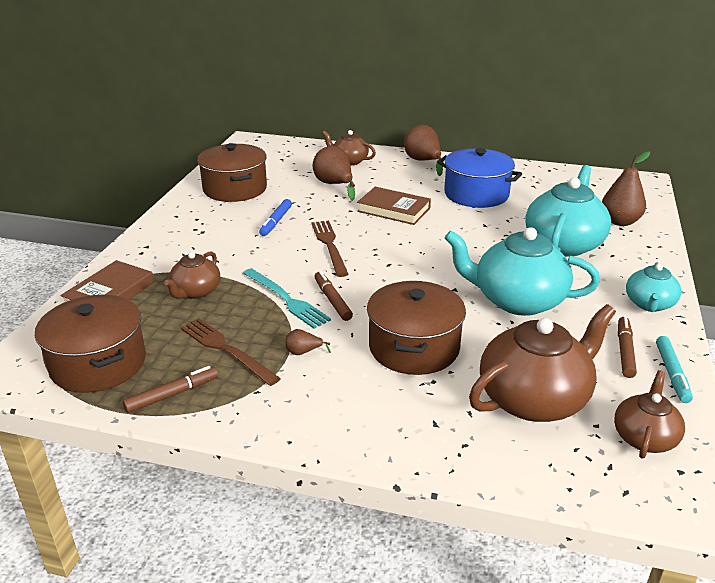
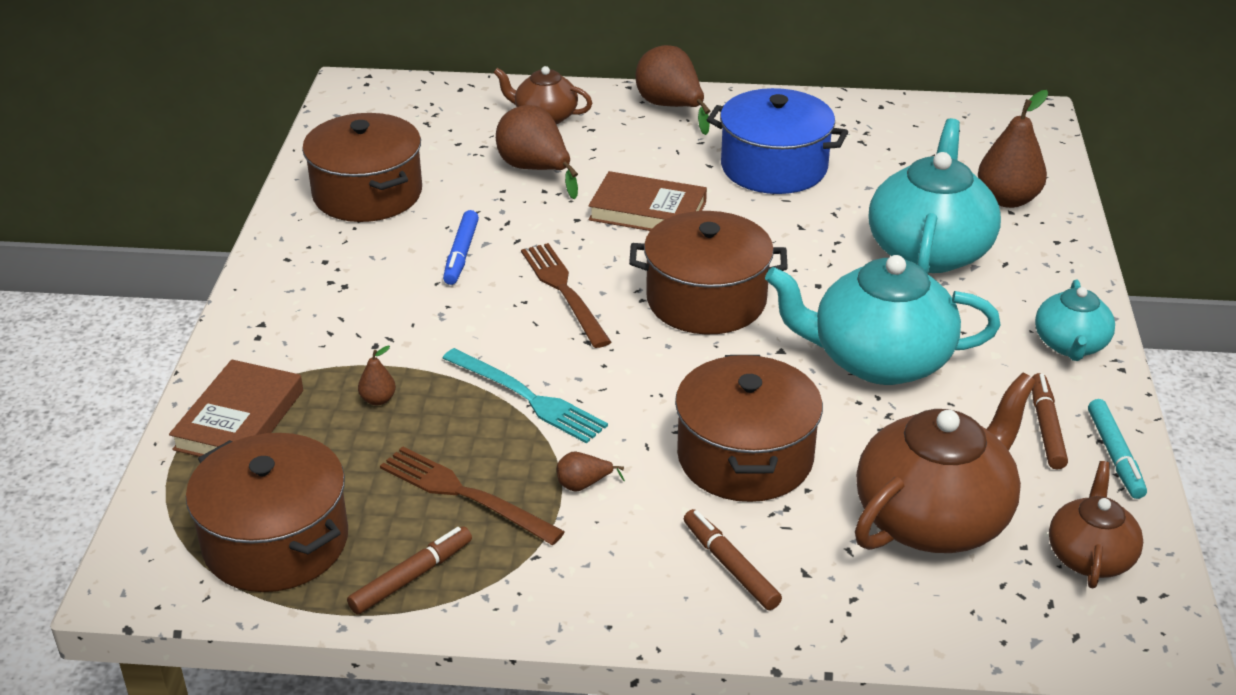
camera: 10 degrees left, 5 degrees up
(195, 291) = (378, 400): brown teapot -> brown pear
(332, 300) = (599, 391): brown marker -> brown marker (730, 566)
(415, 258) = (706, 300): none -> brown pot

